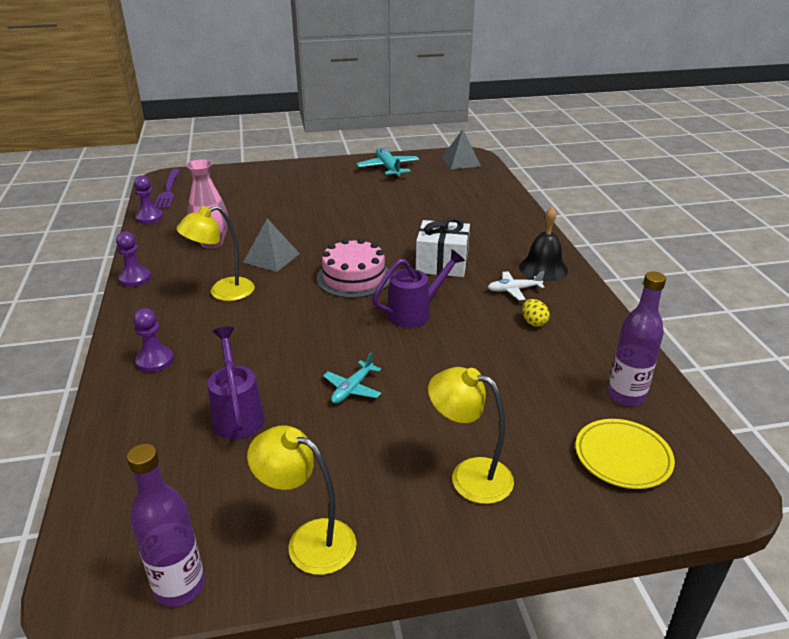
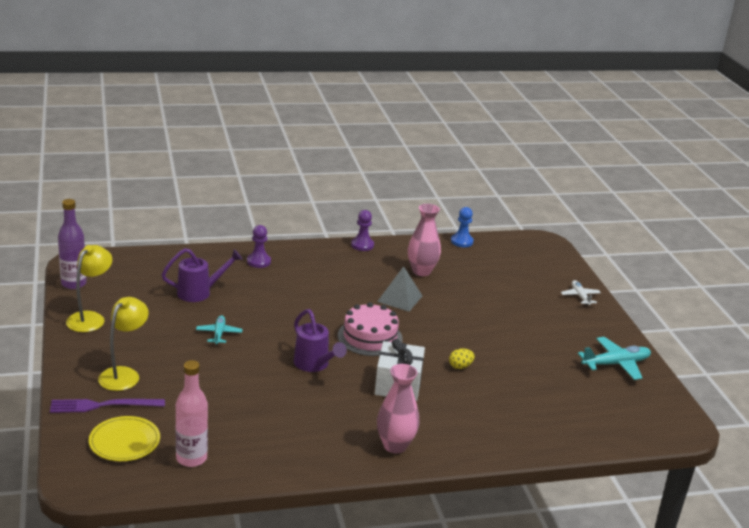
camera: 85 degrees right, 5 degrees down
(149, 218) = (461, 241): purple pawn -> blue pawn
(168, 190) = (517, 245): purple fork -> purple fork (103, 405)
(223, 292) = (344, 280): yellow lamp -> none
(352, 389) = (219, 334): turquoise plane -> turquoise plane turned 60 degrees clockwise
(461, 161) = (658, 418): grey pyramid -> none
(514, 290) = (353, 421): white plane -> white plane (580, 296)
(534, 322) = (298, 426): yellow egg -> yellow egg (460, 366)
(543, 268) = (395, 445): black bell -> pink vase
(626, 395) = (191, 458): purple bottle -> pink bottle

